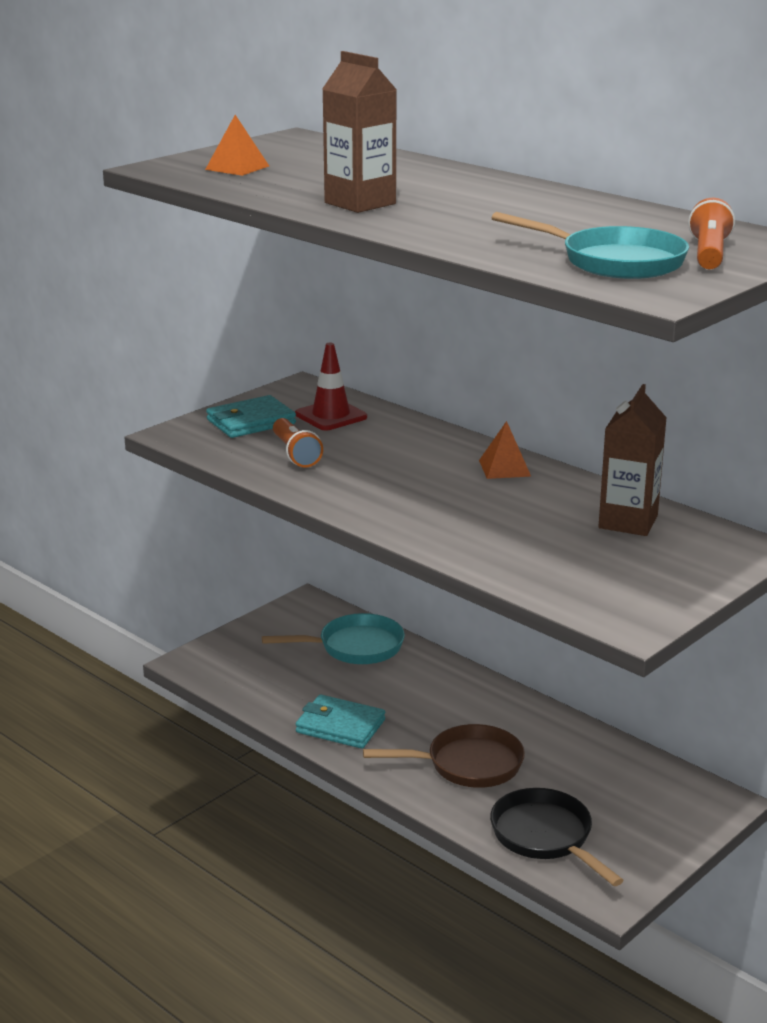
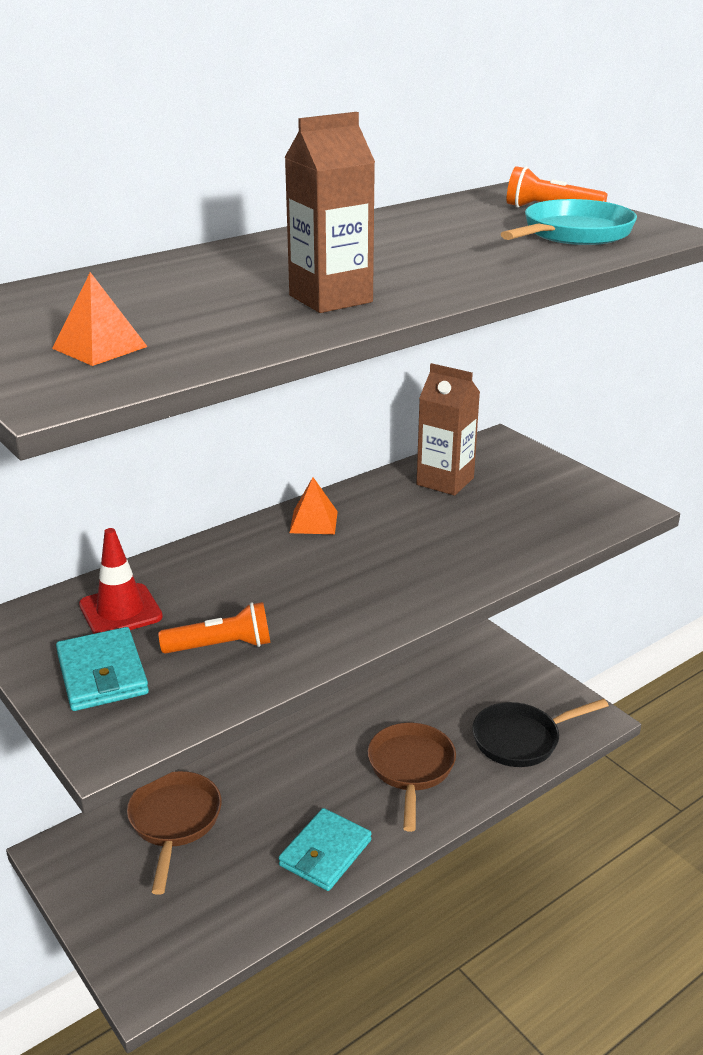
camera: 80 degrees left, 5 degrees up
(355, 647) = (174, 822): turquoise pan -> brown pan

